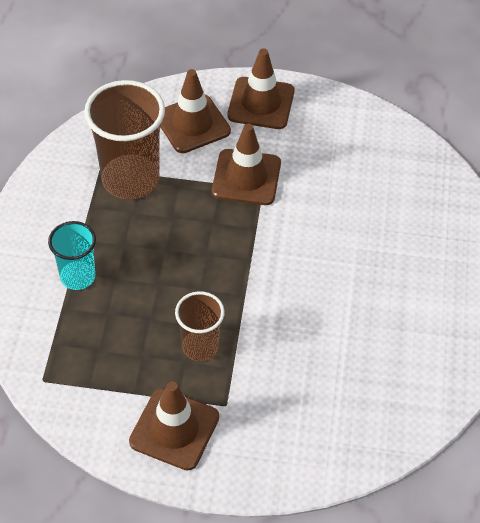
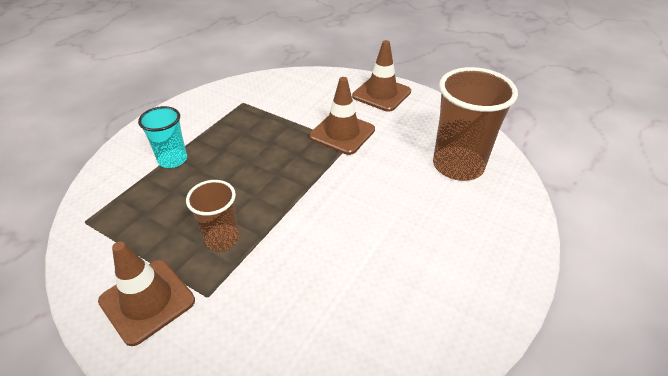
camera: 25 degrees right, 10 degrees down
(130, 179) = (258, 113): brown cup -> brown cup (458, 166)
(192, 124) = (324, 94): brown traffic cone -> none

